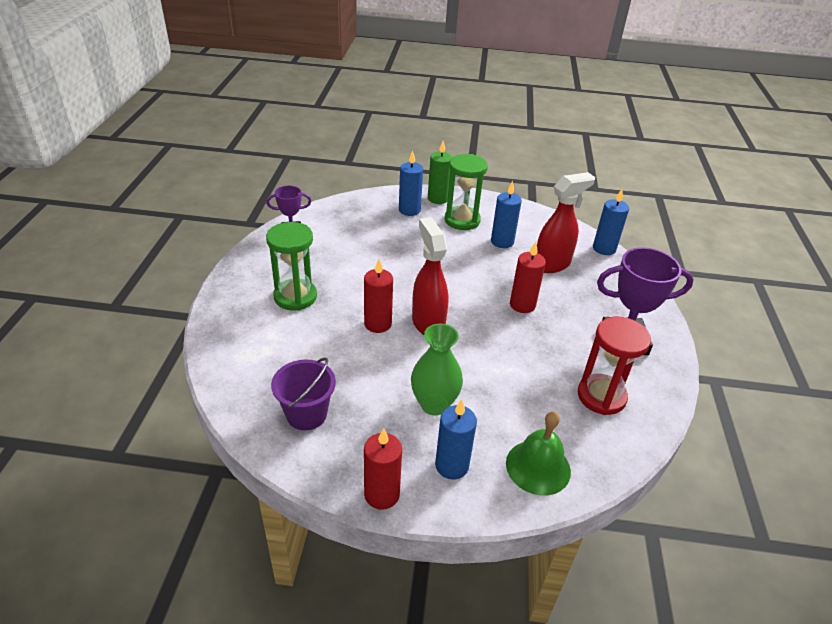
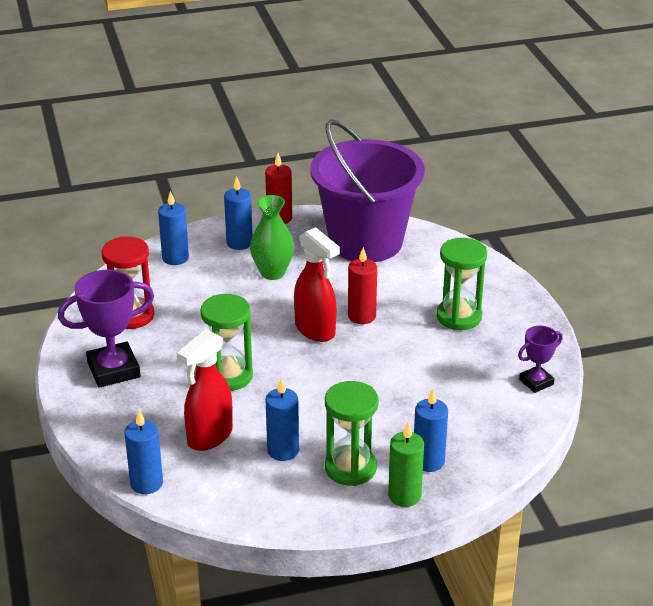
camera: 160 degrees right, 5 degrees down
(306, 414) = (365, 242): purple bucket -> purple bucket, size x2.22
(522, 305) = (228, 376): red candle -> green hourglass
(538, 467) = (175, 258): green bell -> blue candle

